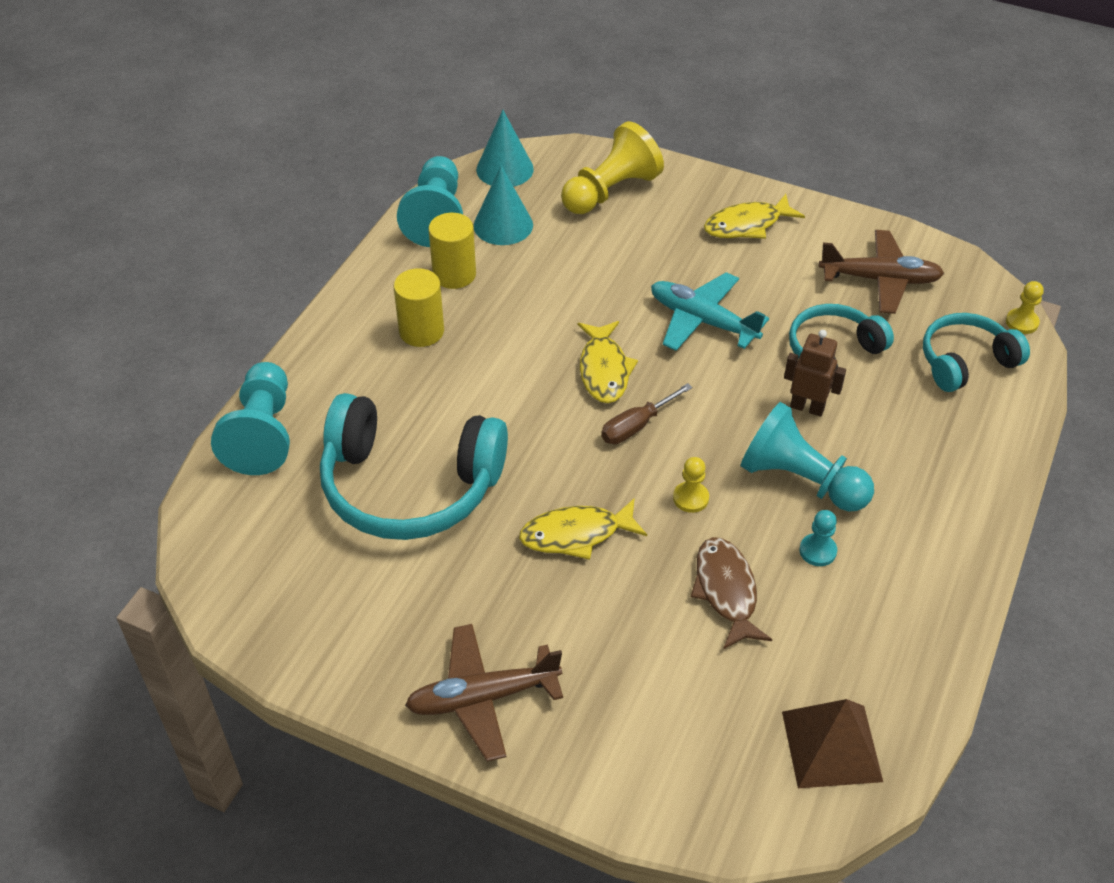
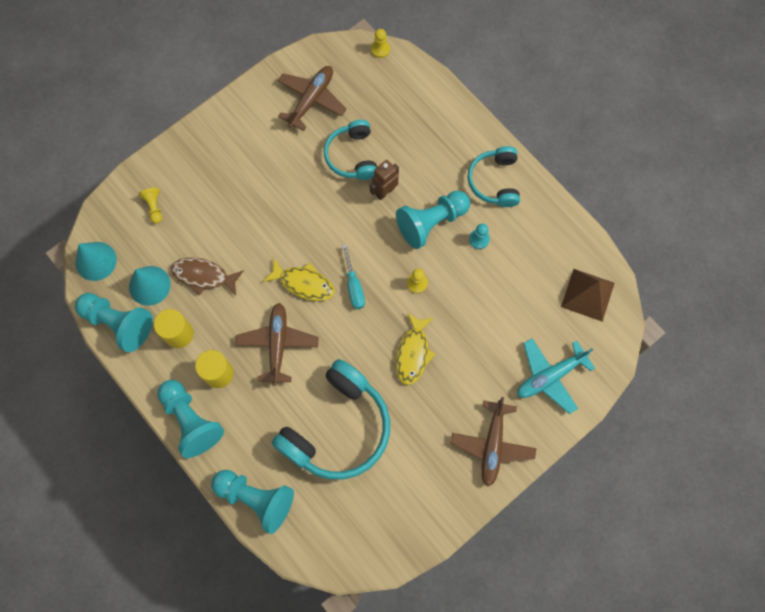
camera: 65 degrees left, 25 degrees up
(342, 329) = (191, 420): none -> turquoise pawn
(497, 376) = (278, 344): none -> brown plane
(610, 191) = (154, 207): yellow pawn -> yellow pawn, size x0.47
(637, 426) = (354, 286): brown screwdriver -> turquoise screwdriver
(702, 321) = (293, 211): turquoise plane -> turquoise plane (550, 376)
(726, 591) = (482, 296): brown fish -> brown fish (203, 276)
(747, 225) = (228, 145): yellow fish -> none
(965, 361) = (393, 94): turquoise headphones -> turquoise headphones (494, 181)

